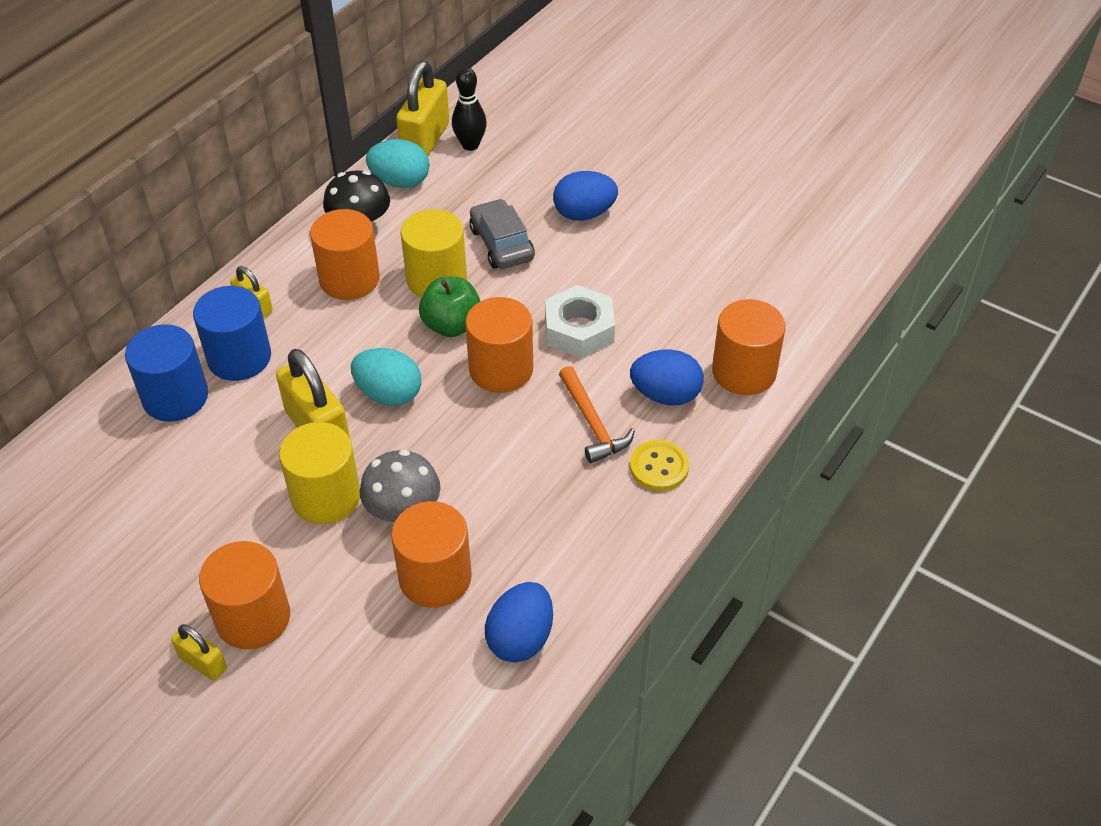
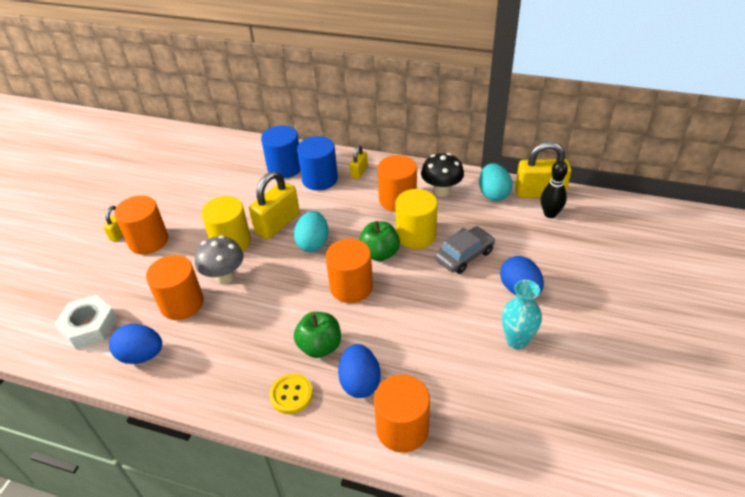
camera: 75 degrees right, 5 degrees down
(579, 329) = (403, 317): white nut -> white nut (89, 327)
(592, 423) = (320, 346): orange hammer -> green apple
(659, 241) = (516, 340): none -> turquoise vase

